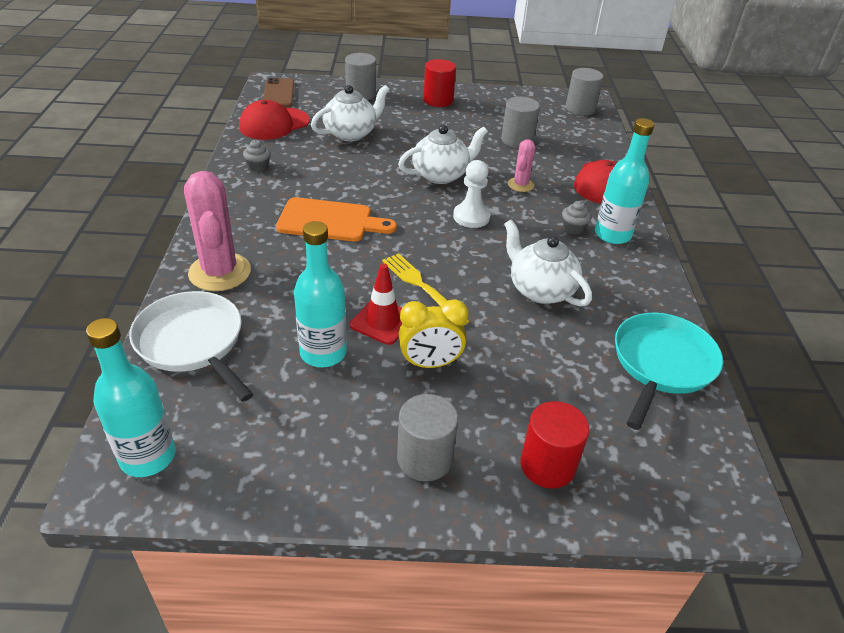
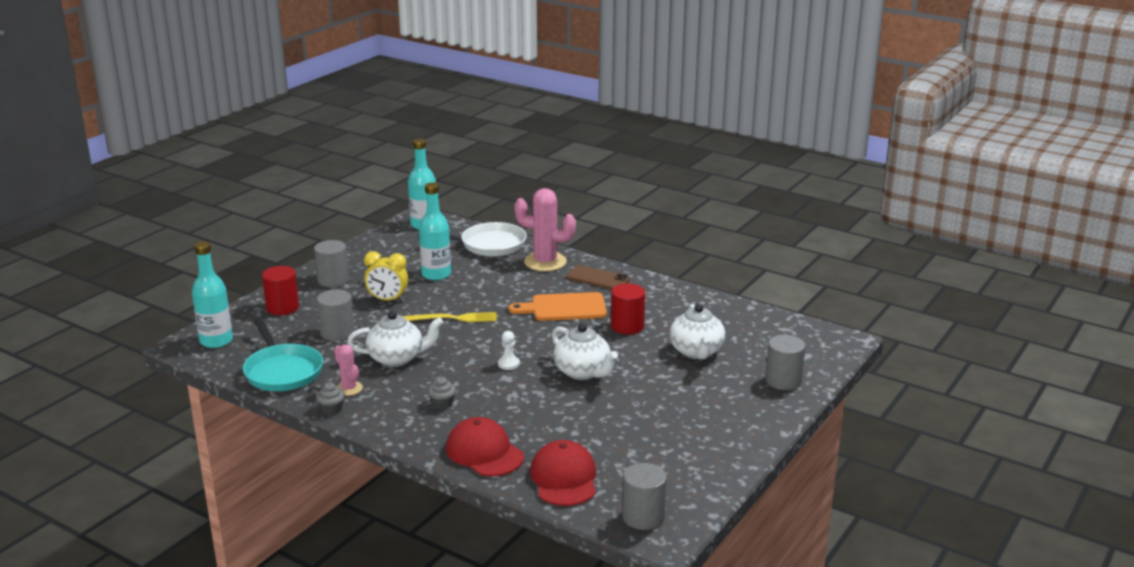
camera: 125 degrees right, 15 degrees down
(258, 166) = (671, 299): grey cupcake -> grey cupcake (331, 409)
(274, 124) = (744, 321): red cap -> red cap (564, 478)
(279, 93) = (812, 337): brown phone -> brown phone (597, 279)
(329, 221) = (564, 308): orange cutting board -> orange cutting board turned 45 degrees clockwise
(382, 321) = (439, 297): red traffic cone -> none
(430, 363) = (387, 300): yellow clock -> yellow clock turned 105 degrees counterclockwise
(438, 100) = (736, 422): red cylinder -> red cylinder (627, 326)
(441, 175) = (583, 372): white teapot -> white teapot turned 45 degrees counterclockwise
(471, 217) = (508, 364): white pawn -> white pawn, size x0.65
(517, 140) = (608, 437): grey cylinder -> grey cylinder (337, 333)
(520, 185) = (528, 405): pink cactus -> pink cactus (349, 388)
(612, 234) = (413, 418): turquoise bottle -> turquoise bottle (216, 341)

